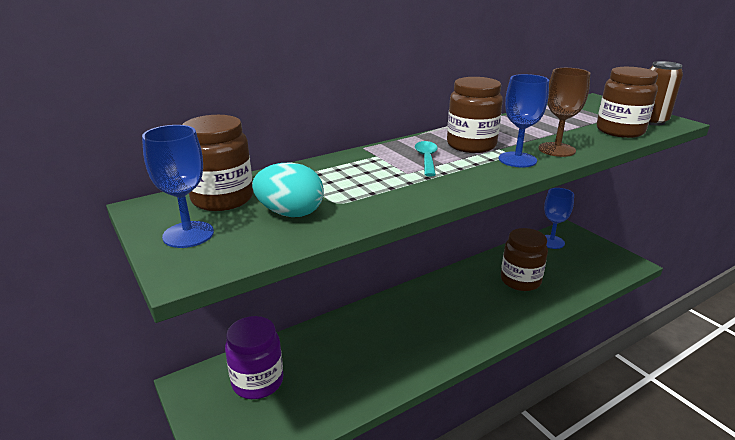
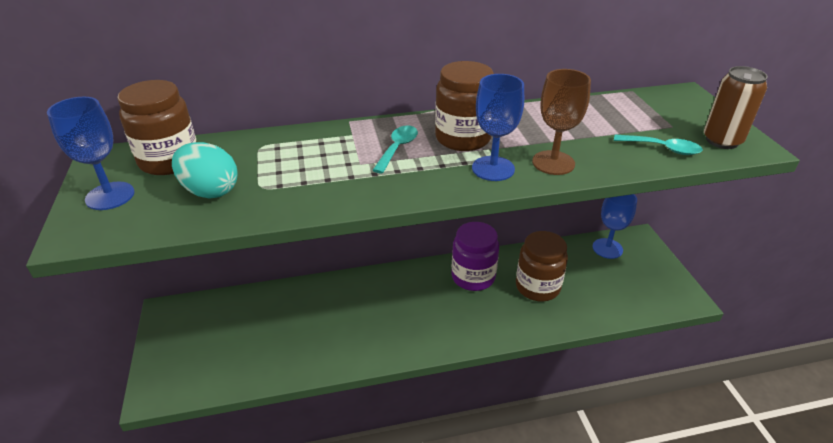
camera: 20 degrees right, 10 degrees up
(257, 381) = (221, 325): purple jar -> purple jar (473, 277)
(620, 131) = (662, 149): brown jar -> turquoise spoon

